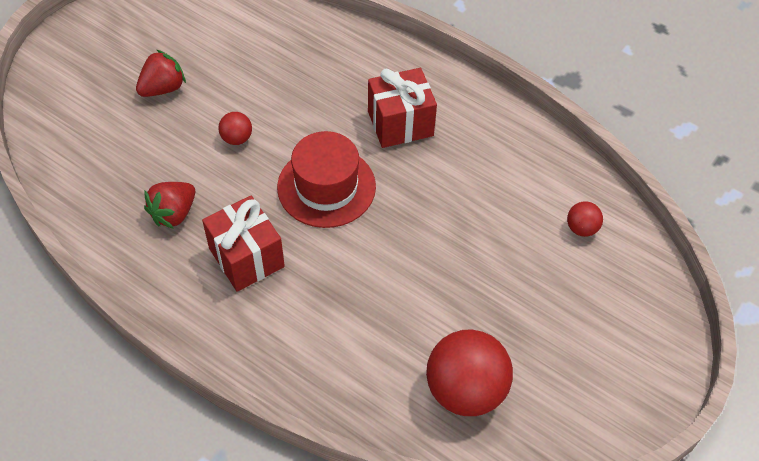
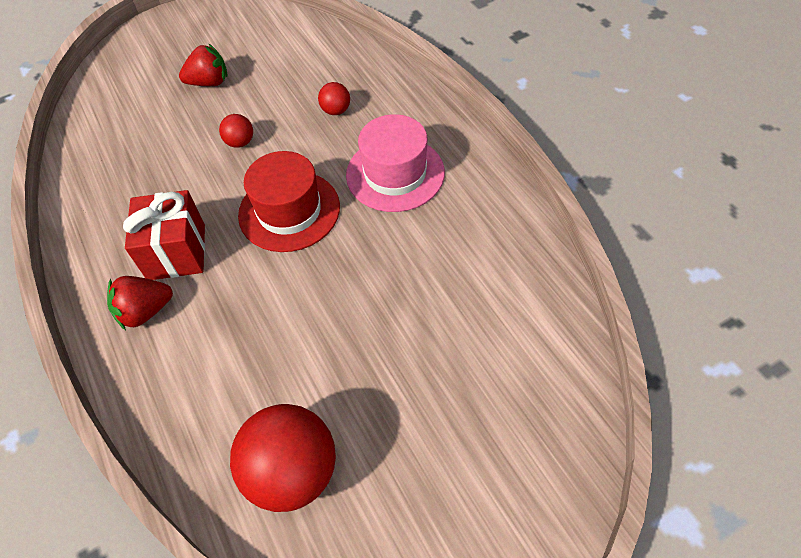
camera: 30 degrees right, 0 degrees up
(174, 213) = (144, 191): red strawberry -> red strawberry (145, 311)
(400, 123) = (395, 174): red gift -> pink hat
(581, 228) = (521, 342): red ball -> red ball (336, 110)

